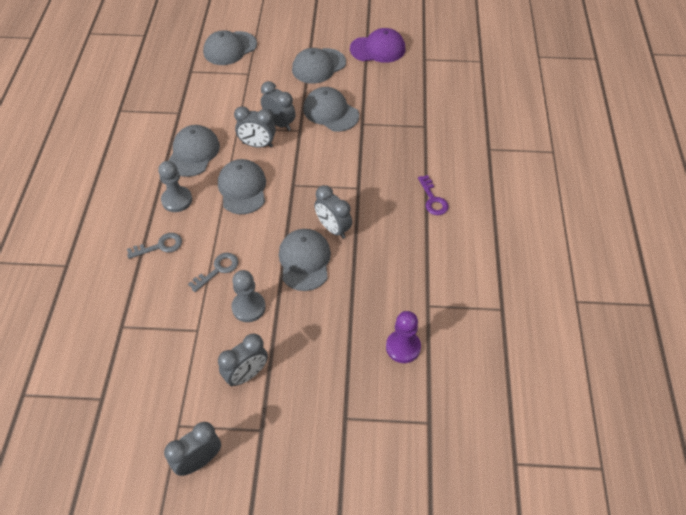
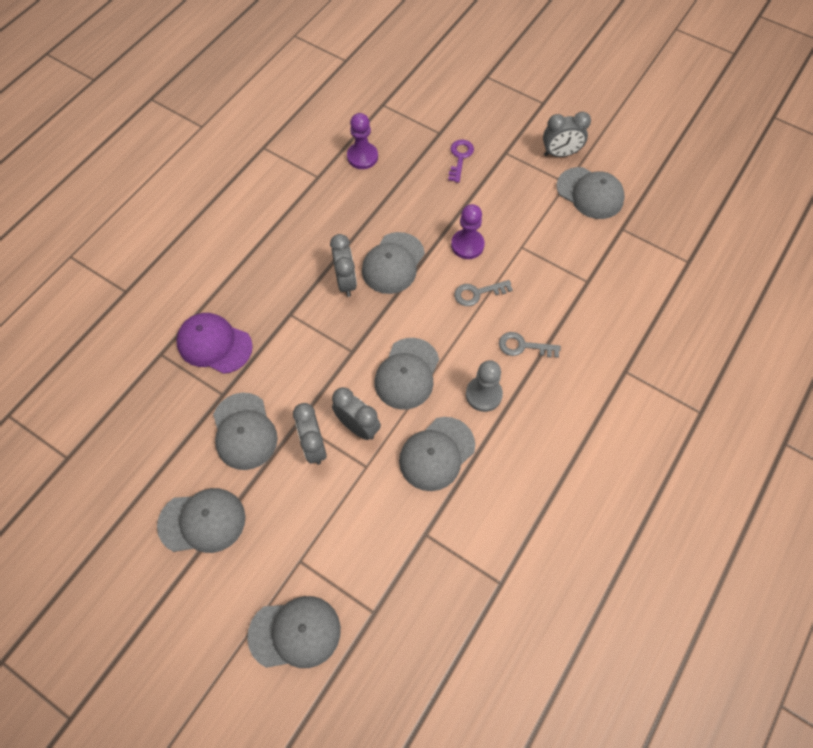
camera: 150 degrees left, 10 degrees up
(148, 424) = (590, 193): none -> grey cap
(246, 375) = (497, 193): grey clock -> none
(248, 307) = (467, 245): grey pawn -> purple pawn
(378, 49) = (105, 510): purple cap -> purple cap (214, 344)
(433, 199) = (230, 264): purple key -> purple key (460, 157)

